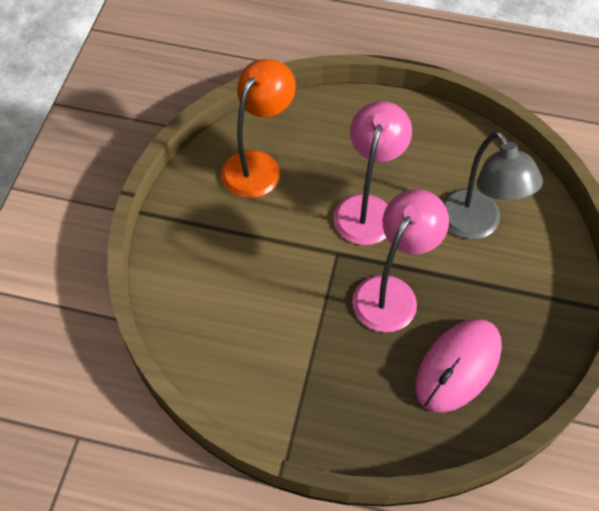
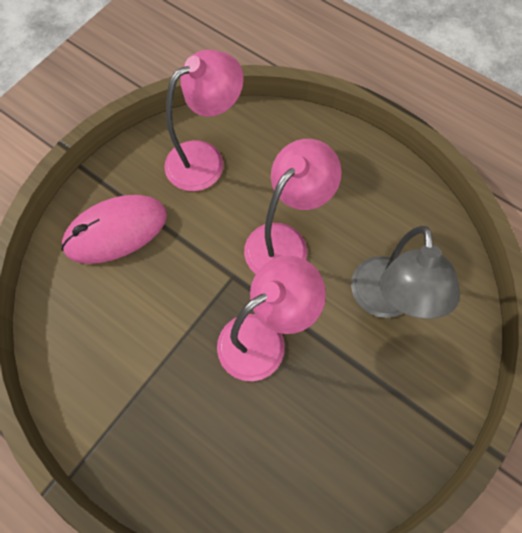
camera: 25 degrees right, 10 degrees up
(258, 165) = (205, 159): orange lamp -> pink lamp
(458, 367) = (289, 446): pink mouse -> pink mouse (116, 231)

